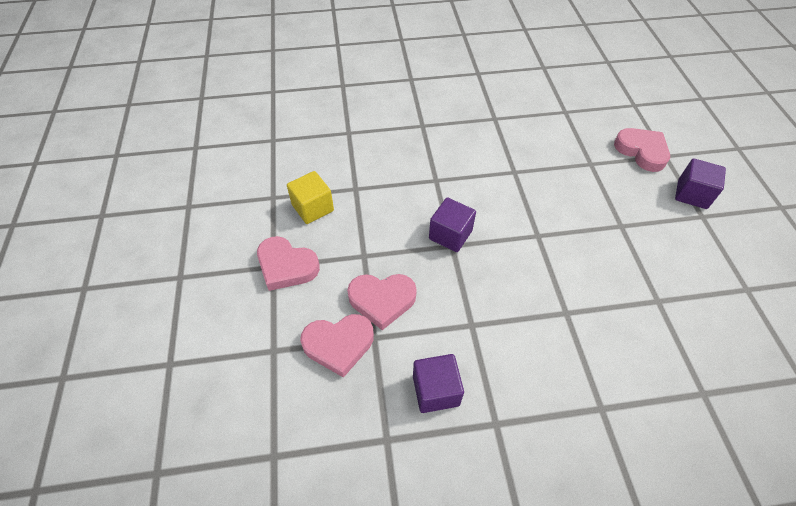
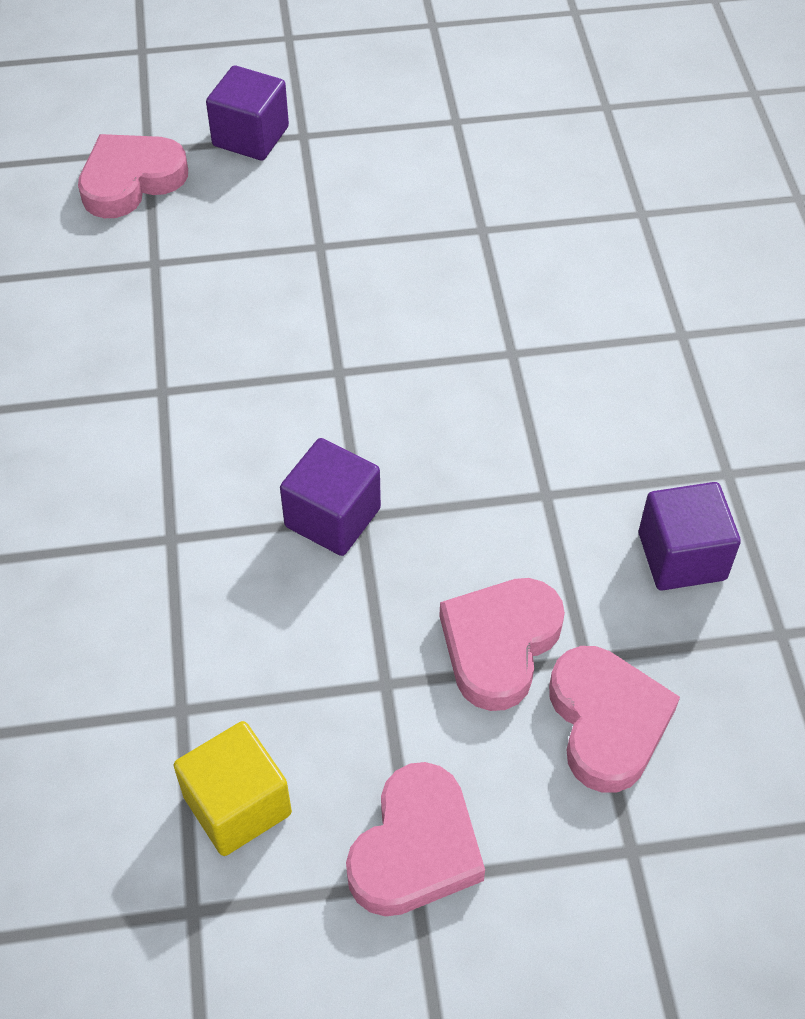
camera: 90 degrees left, 0 degrees up
(382, 300) = (499, 645): pink heart -> pink heart turned 150 degrees counterclockwise

